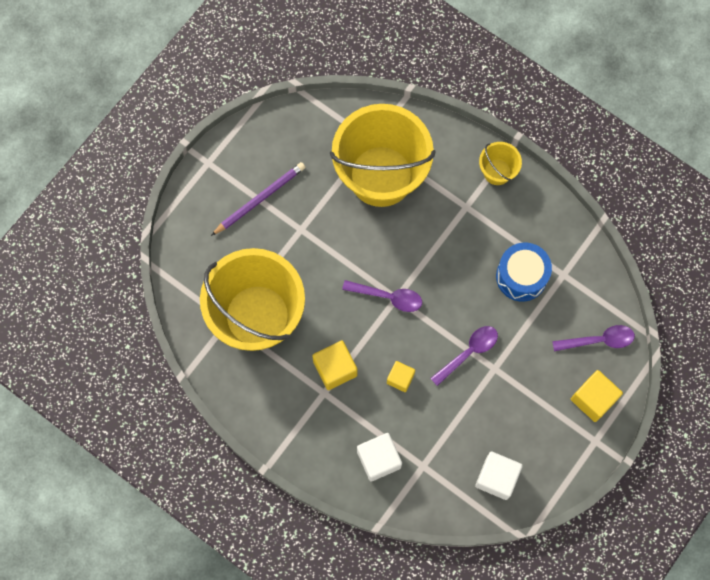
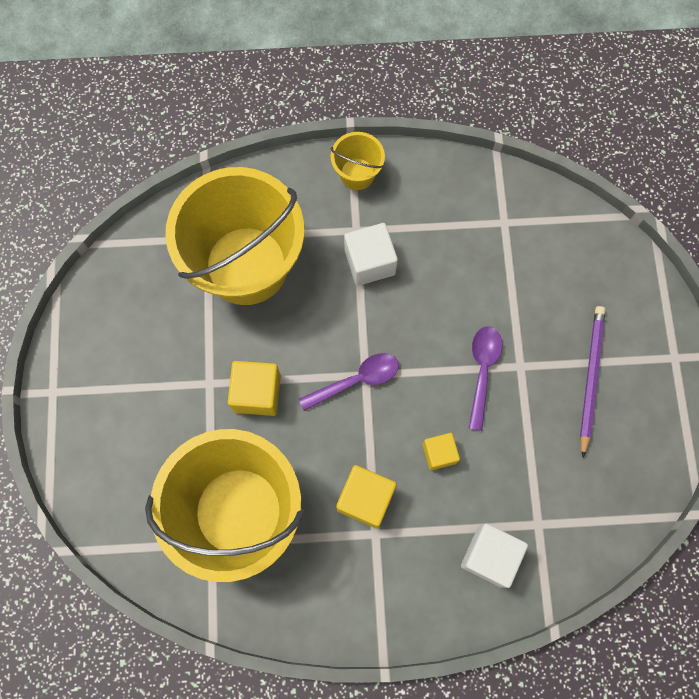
camera: 40 degrees left, 0 degrees up
(260, 199) = (139, 386): purple pencil -> purple pencil (590, 378)
(496, 478) = (618, 474): white cube -> white cube (369, 262)
(521, 276) = (467, 255): blue drum -> none
(593, 399) = (637, 319): yellow cube -> yellow cube (257, 393)
(599, 340) = (591, 258): purple spoon -> none

